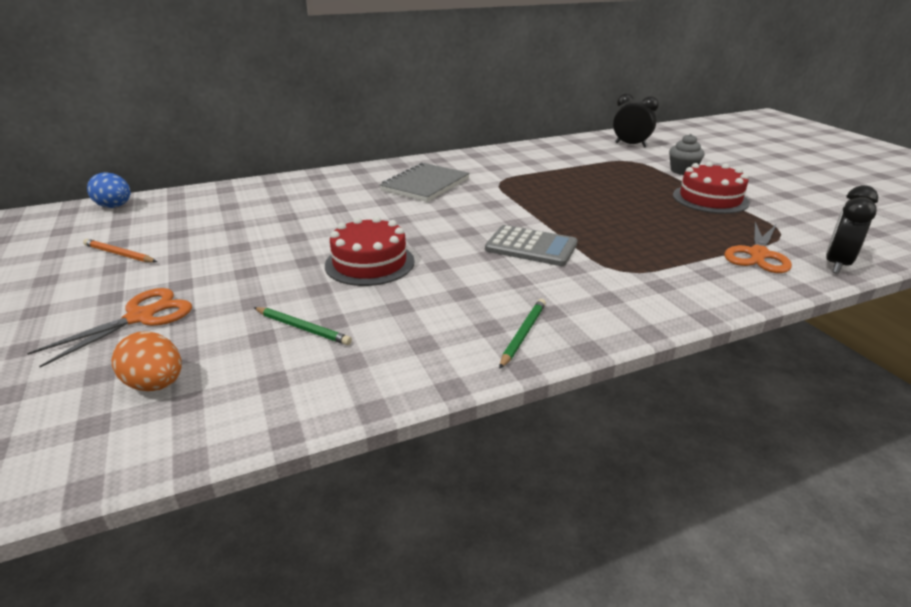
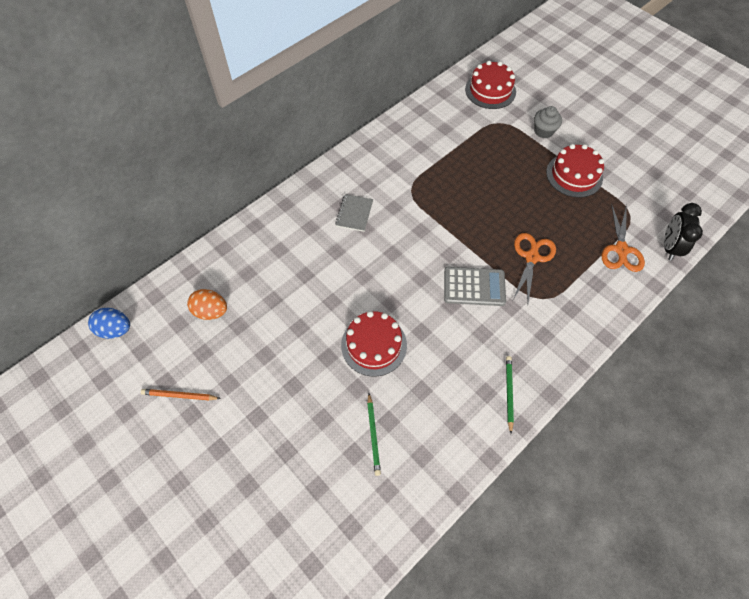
camera: 20 degrees left, 30 degrees up
(140, 317) = (259, 462): orange scissors -> orange scissors (531, 257)
(156, 384) = (321, 520): orange egg -> orange egg (211, 311)
(302, 328) = (373, 435): green pencil -> green pencil turned 75 degrees clockwise
(425, 185) = (354, 214): grey notebook -> grey notebook, size x0.61
(630, 145) = (490, 90): black clock -> red cake

